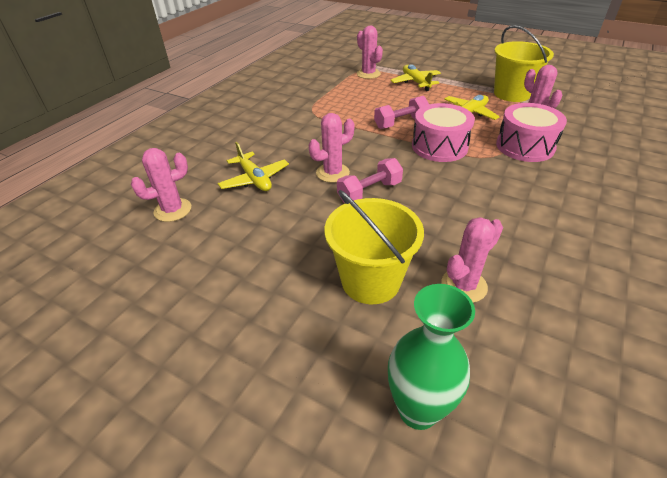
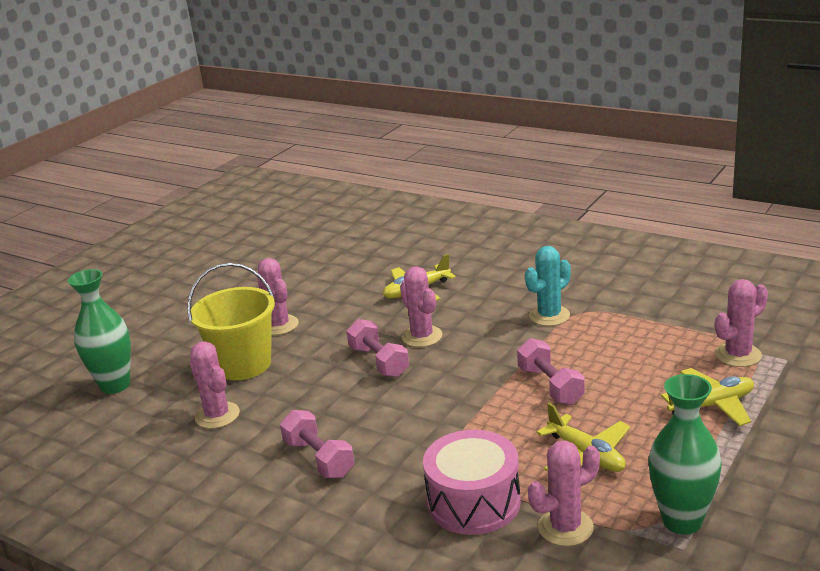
camera: 95 degrees right, 15 degrees down
(173, 210) = (372, 258): pink cactus -> pink cactus (279, 325)
(314, 122) = (549, 316): none -> turquoise cactus
(439, 146) = (478, 417): pink drum -> none
(506, 211) = (319, 459): none -> pink dumbbell
(512, 94) = (682, 521): yellow bucket -> green vase

